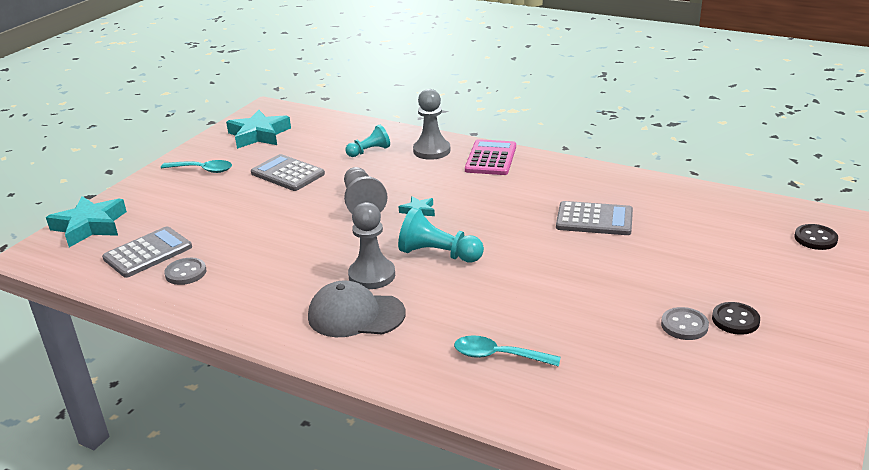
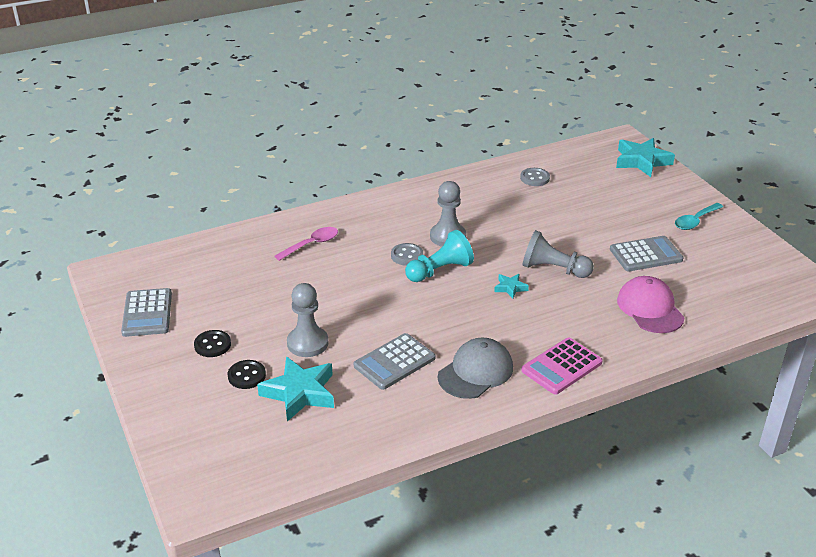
camera: 125 degrees right, 5 degrees up
(148, 253) = (577, 172): grey calculator -> grey calculator (147, 313)
(259, 135) = (748, 266): turquoise star -> turquoise star (300, 393)
(356, 315) = (413, 216): grey cap -> grey cap (475, 372)
(369, 151) = (650, 308): turquoise pawn -> pink cap
(431, 151) = (615, 342): grey pawn -> grey pawn (307, 343)
(490, 158) = (562, 367): pink calculator -> pink calculator turned 90 degrees clockwise
(498, 356) = (311, 244): turquoise spoon -> pink spoon
(684, 325) = (238, 322): grey button -> grey button (407, 256)
(815, 238) = (220, 458): black button -> black button (247, 376)

